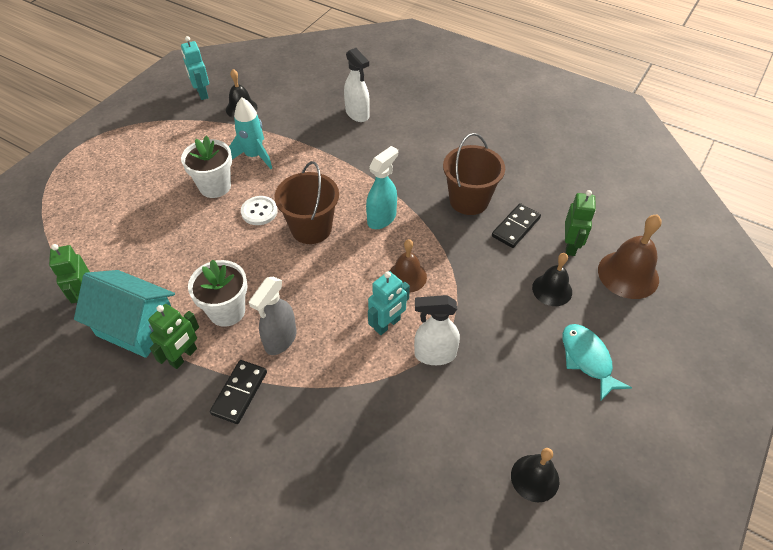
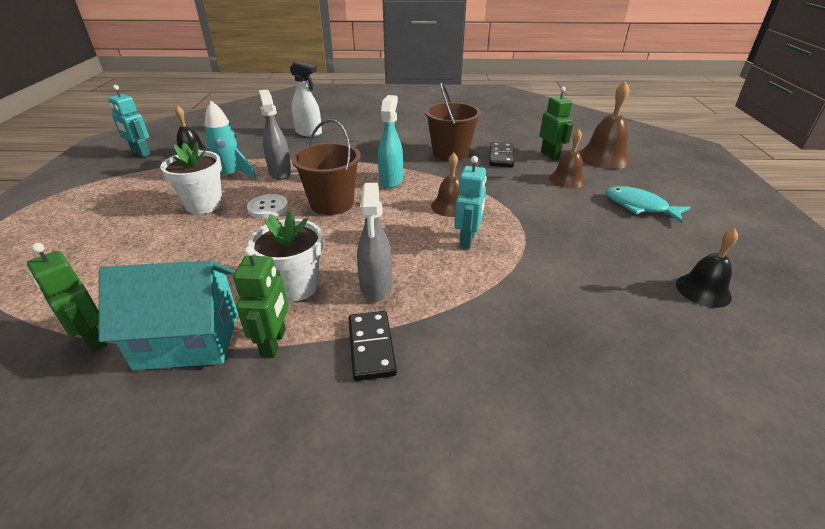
camera: 30 degrees left, 15 degrees down
(296, 167) = (280, 173): none -> grey spray bottle
(434, 354) = (529, 244): white spray bottle -> none
(552, 290) = (567, 179): black bell -> brown bell

